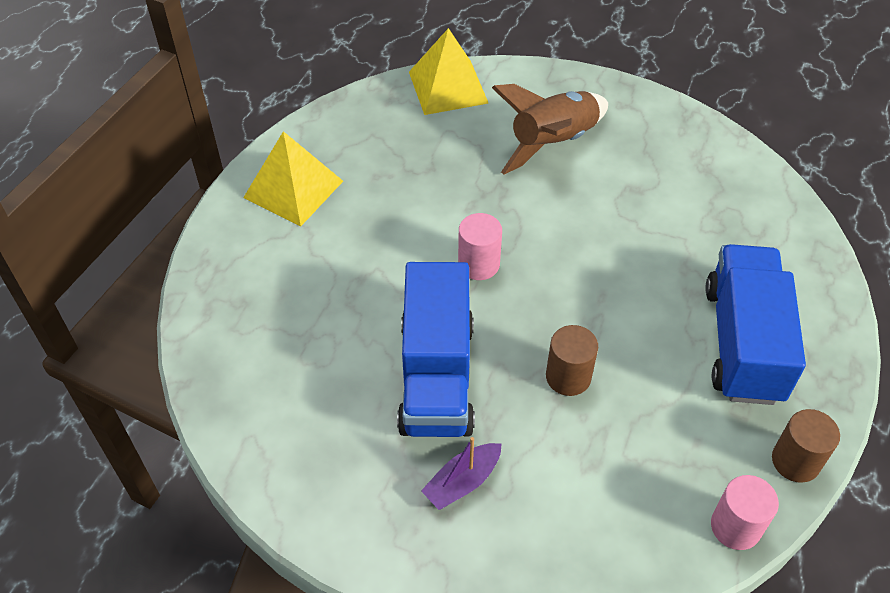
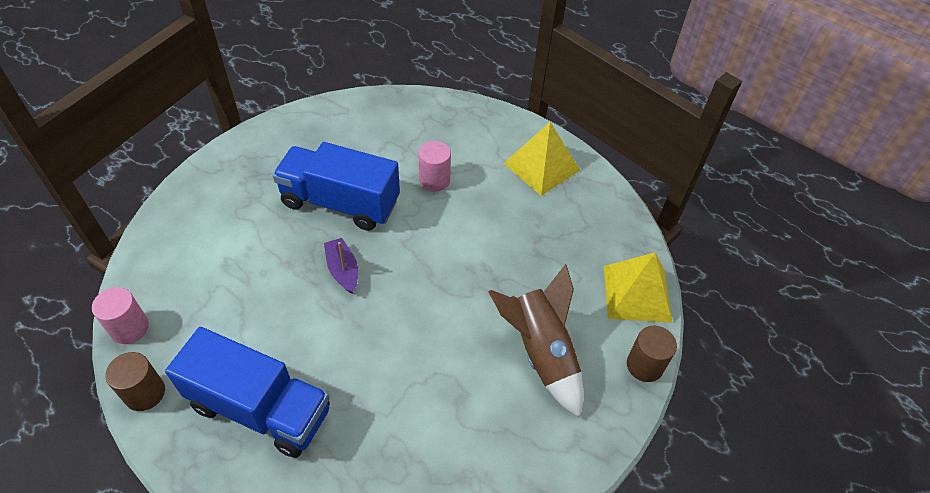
camera: 105 degrees right, 0 degrees up
(462, 482) = (258, 194): purple boat -> purple boat (343, 270)
(478, 264) = (424, 254): pink cylinder -> pink cylinder (434, 180)
(568, 377) = (298, 275): brown cylinder -> brown cylinder (644, 365)

